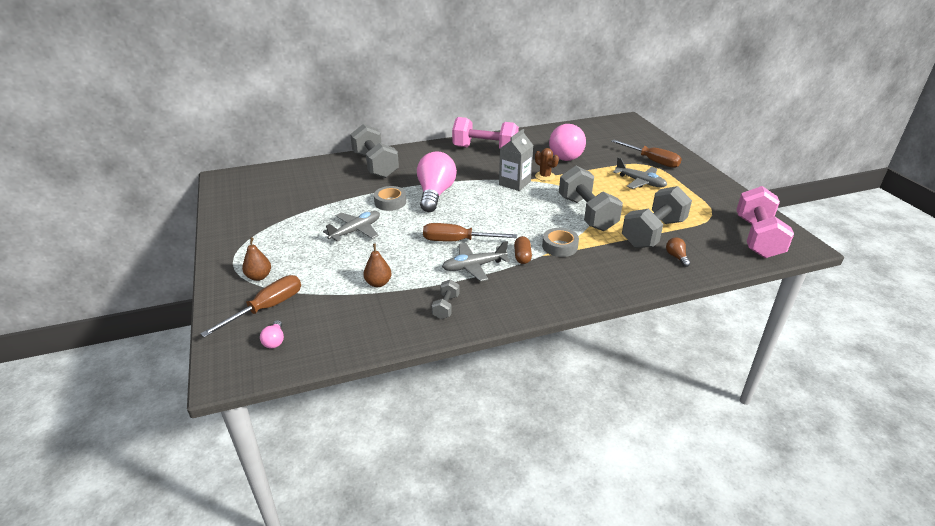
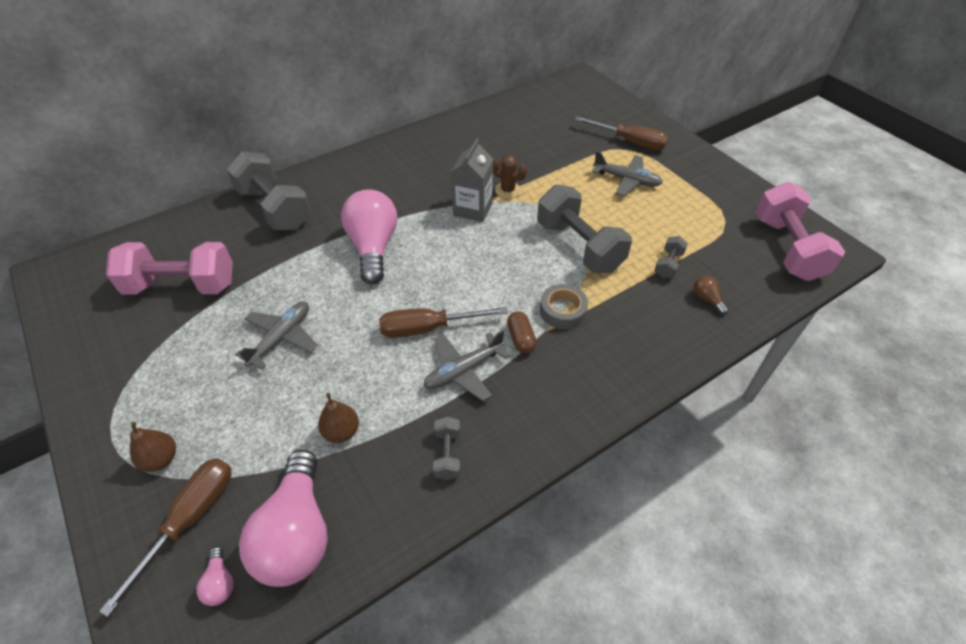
camera: 15 degrees left, 15 degrees up
(390, 202) = (315, 274): grey tape -> none
(485, 149) = (417, 155): pink dumbbell -> pink dumbbell (182, 286)
(566, 154) = (523, 148): pink light bulb -> pink light bulb (297, 533)
(653, 233) = (668, 264): grey dumbbell -> grey dumbbell, size x0.45

